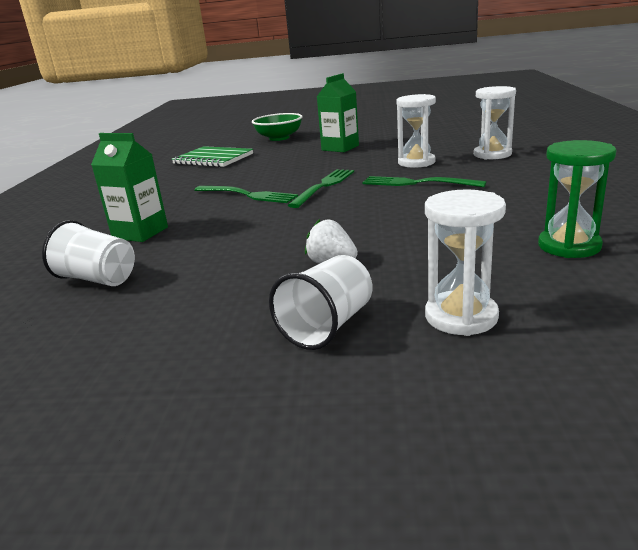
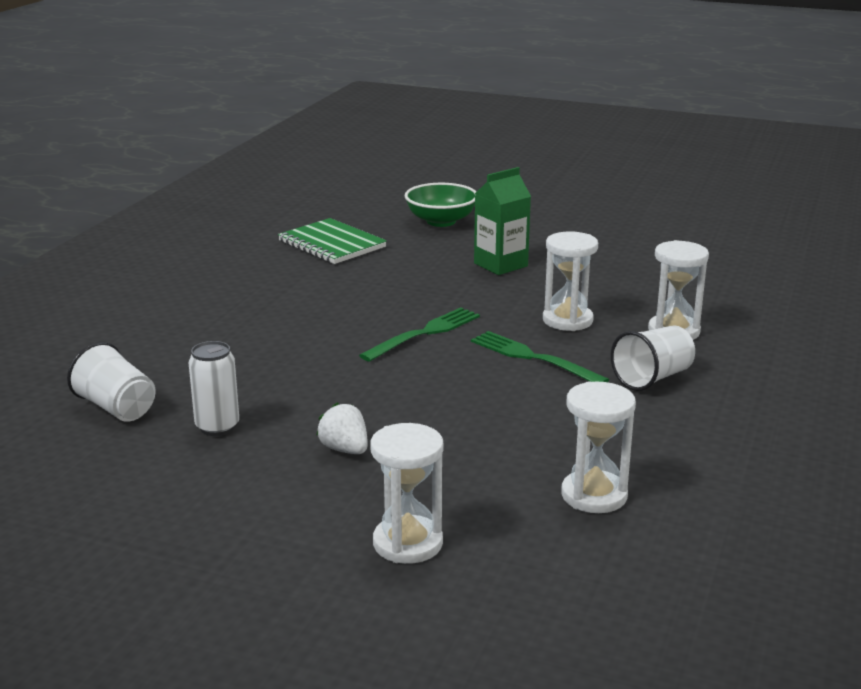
camera: 15 degrees right, 0 degrees up
(140, 233) = (184, 354): green carton -> none
(203, 272) = (217, 427): none -> white can
(247, 195) = (329, 324): green fork -> none
(327, 326) = (287, 519): white cup -> white cup (652, 378)
(569, 246) = (594, 495): green hourglass -> white hourglass

